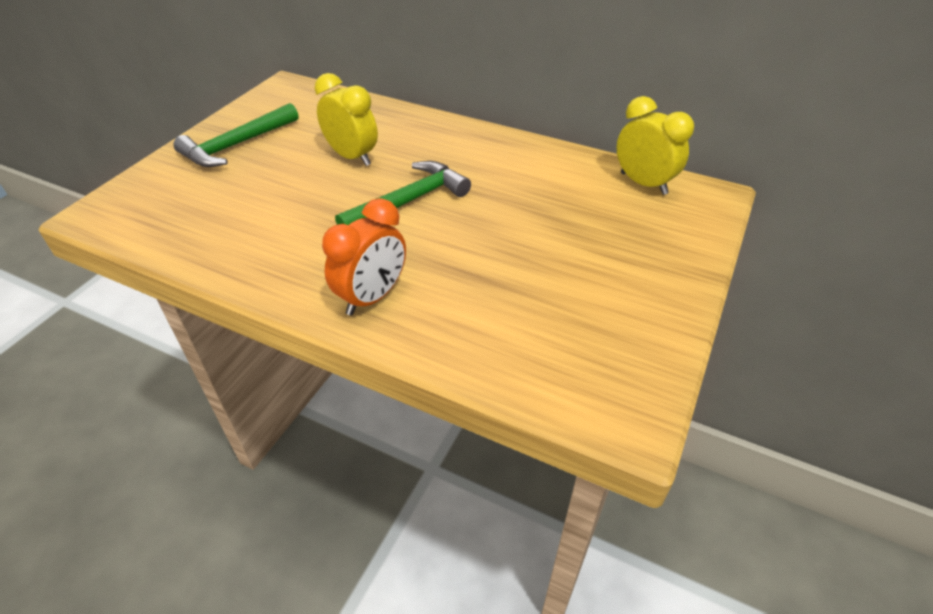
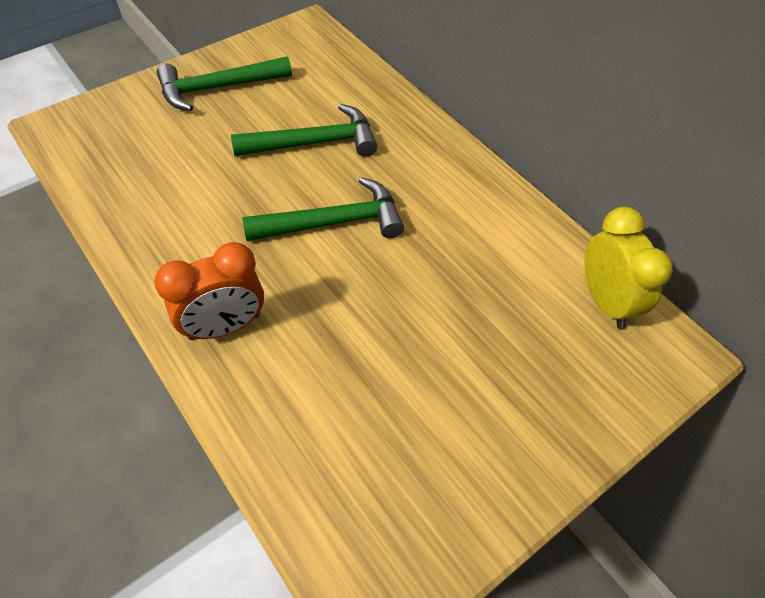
camera: 25 degrees right, 10 degrees up
(352, 157) = (315, 143): yellow clock -> green hammer

